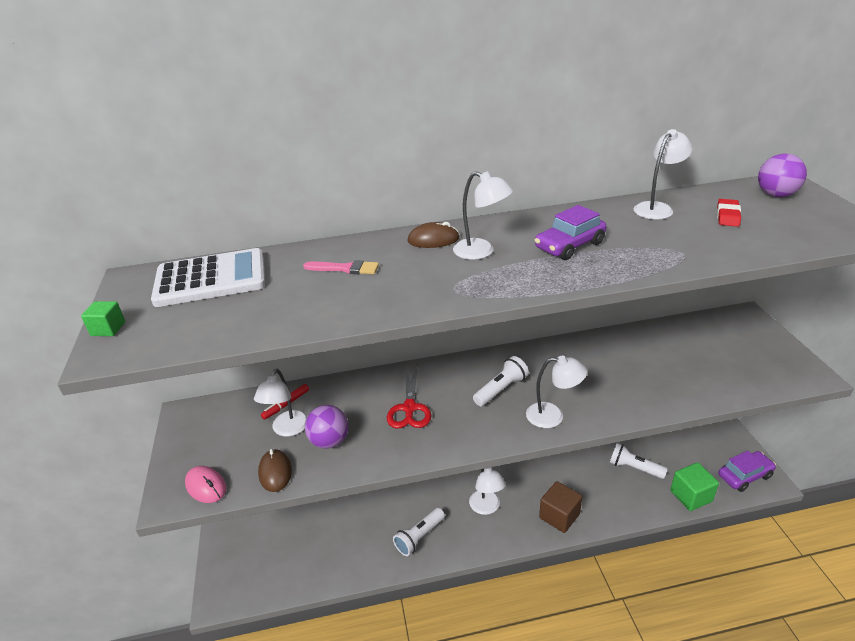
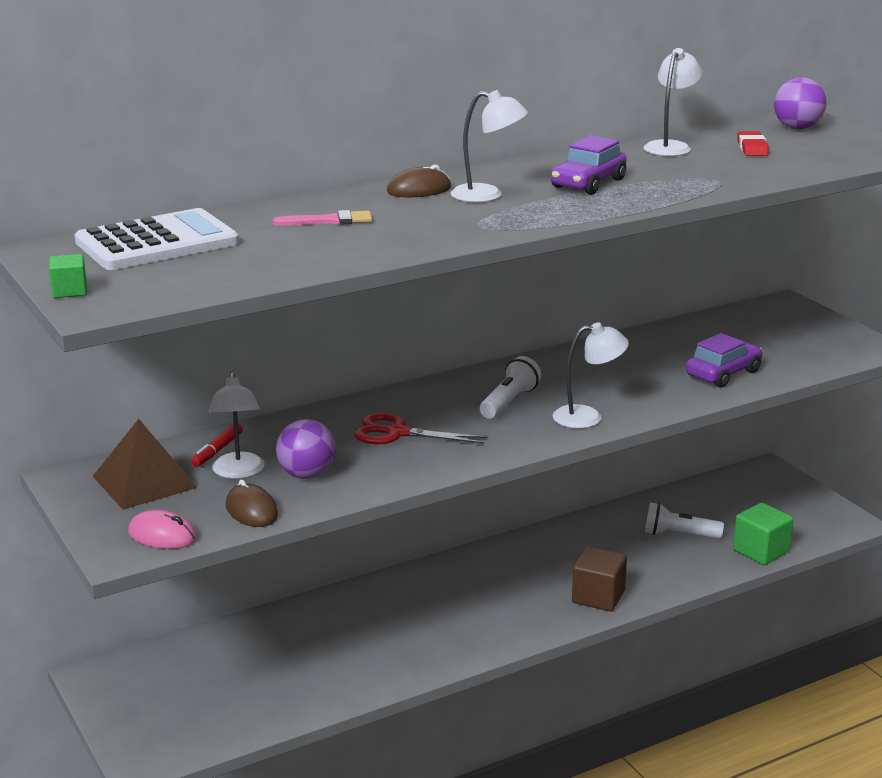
camera: 20 degrees left, 10 degrees down
(226, 427) = (144, 481): none -> brown pyramid
(409, 408) = (397, 433): red scissors -> red scissors turned 120 degrees clockwise
(419, 537) = (413, 648): white flashlight -> none
(486, 508) = (495, 604): white lamp -> none
(744, 476) = (821, 522): purple car -> purple car (723, 373)

